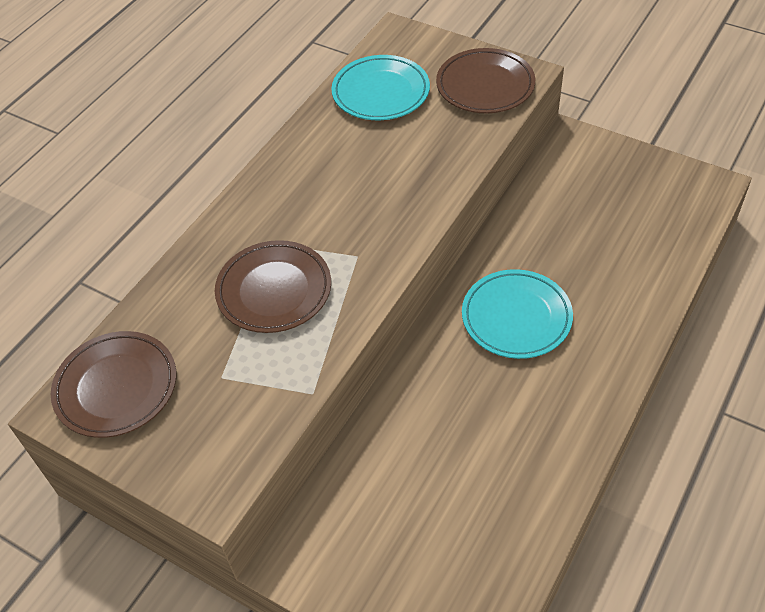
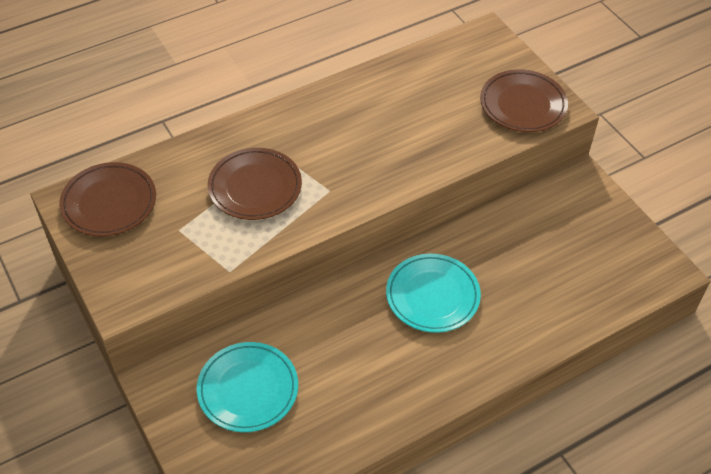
camera: 25 degrees right, 0 degrees up
(381, 92) = (438, 75): turquoise plate -> turquoise plate (248, 389)

